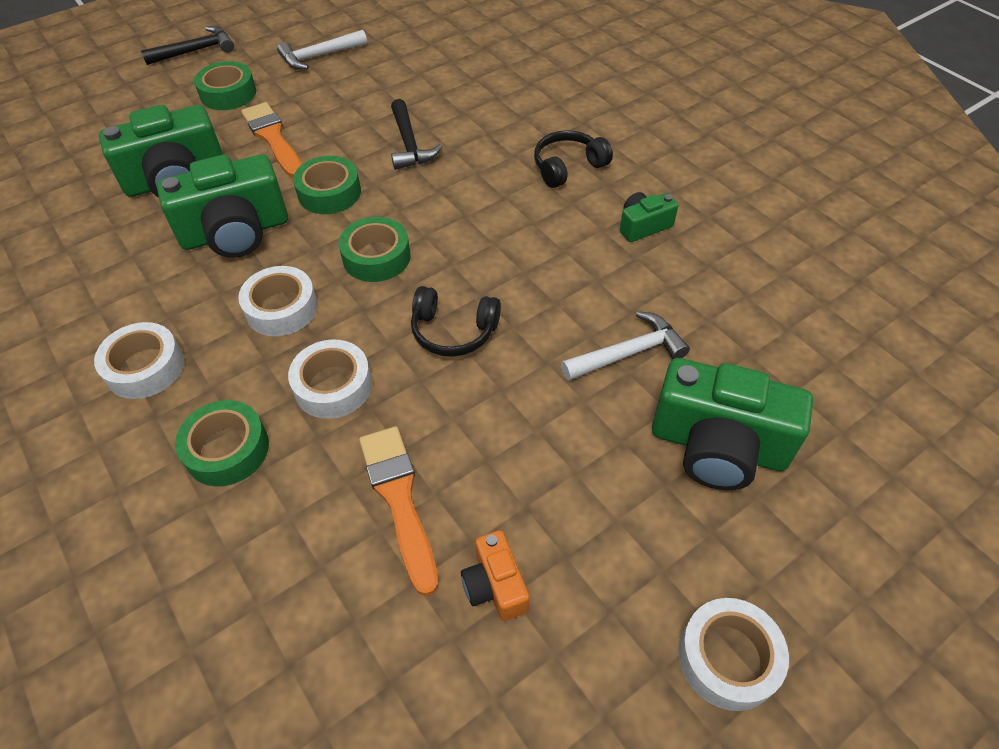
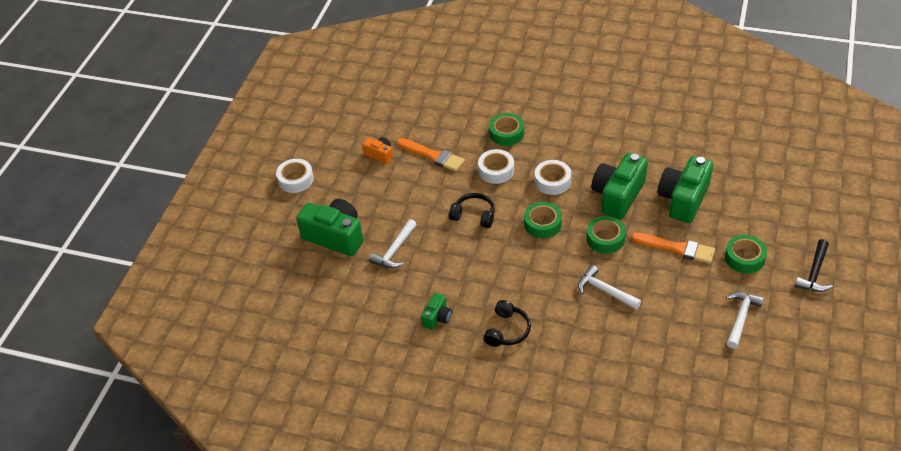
camera: 145 degrees right, 5 degrees down
(145, 367) = (571, 134): white tape -> none
(409, 144) = (605, 291): black hammer -> white hammer
(453, 331) = (474, 215): black headphones -> black headphones turned 45 degrees clockwise
(718, 446) = (335, 236): green camera -> green camera turned 45 degrees clockwise

